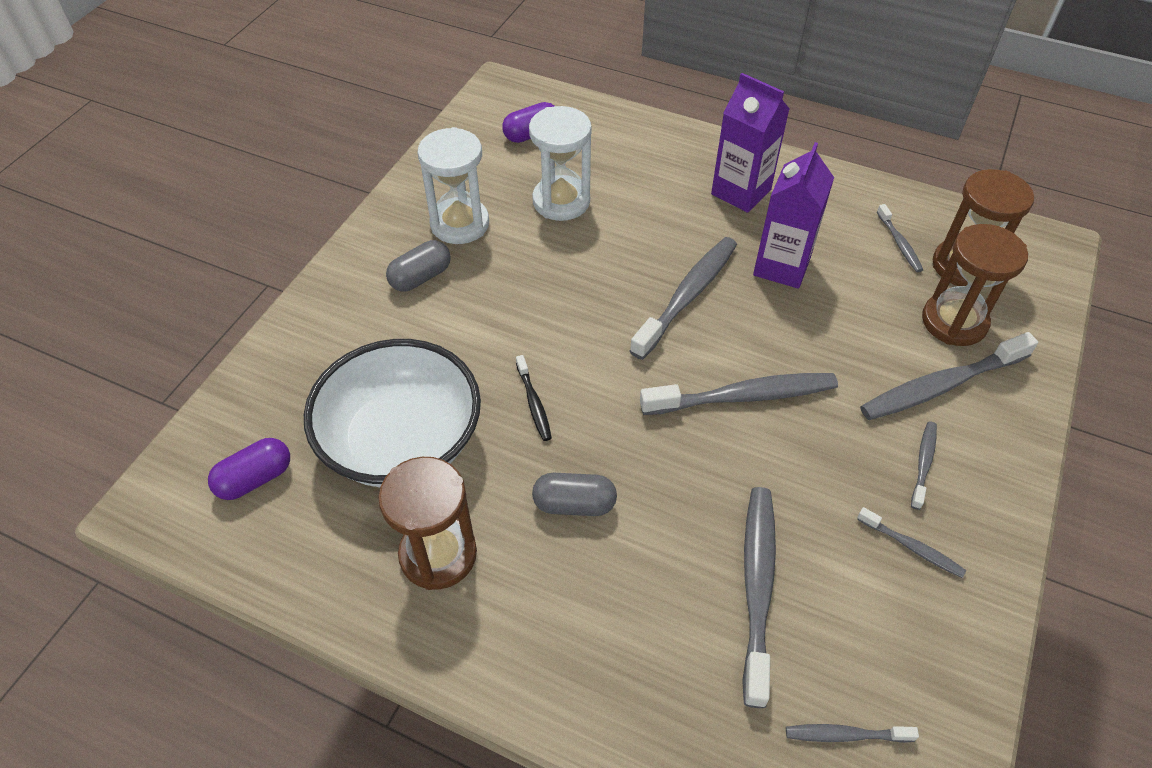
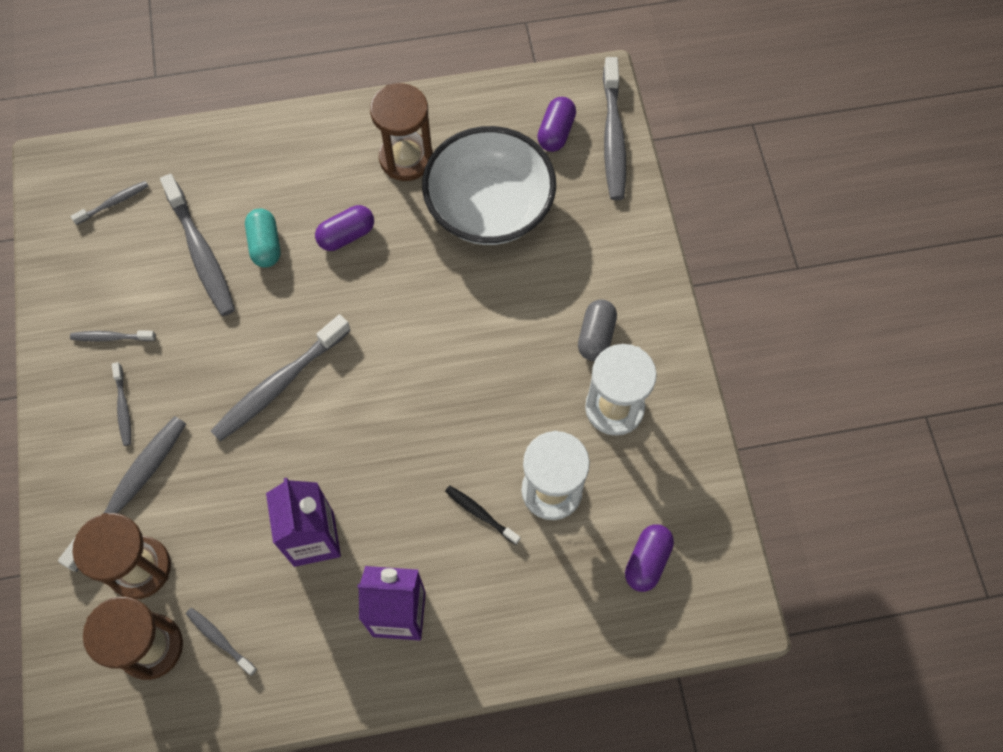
camera: 145 degrees right, 15 degrees up
(534, 403) = (425, 286): black toothbrush -> black toothbrush (480, 514)
(574, 504) = (346, 235): grey capsule -> purple capsule
(673, 549) = (265, 245): none -> turquoise capsule
(688, 296) = (374, 454): grey toothbrush -> grey toothbrush (613, 137)

